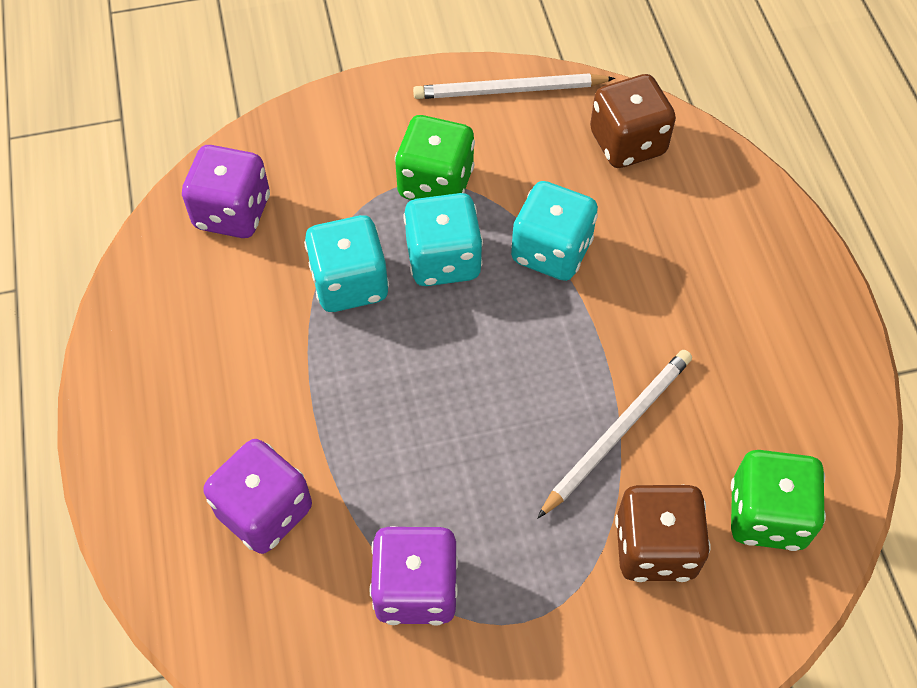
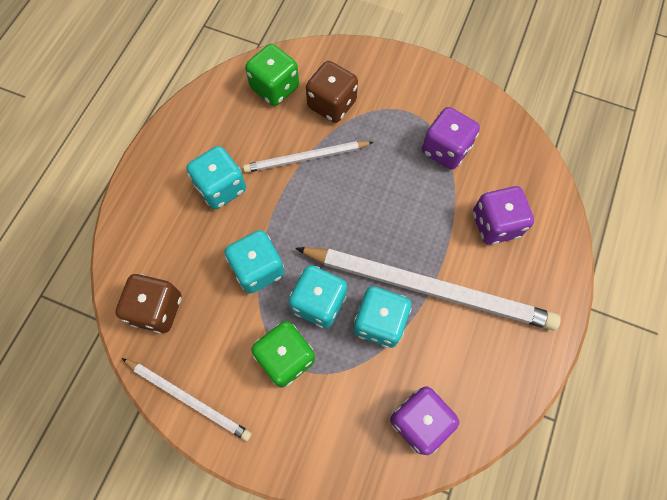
camera: 145 degrees left, 10 degrees up
(311, 361) = (428, 288): none -> white pencil
(693, 316) = (221, 187): none -> turquoise dice

